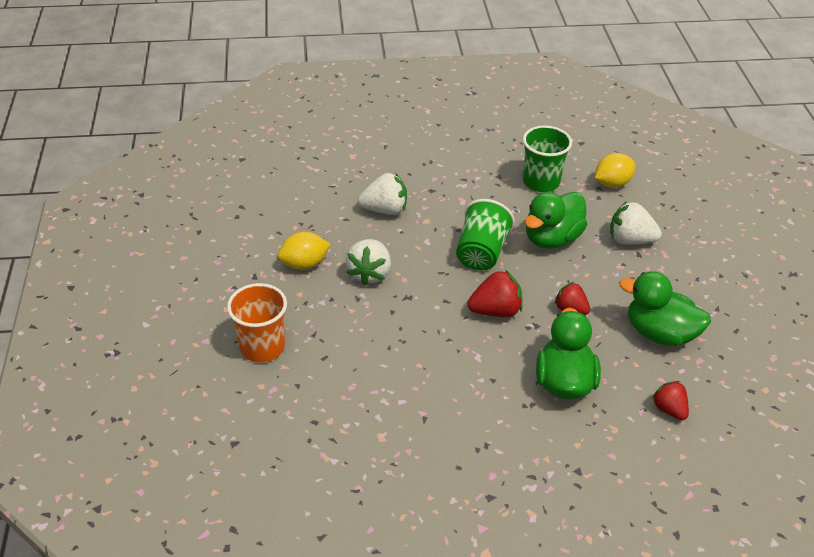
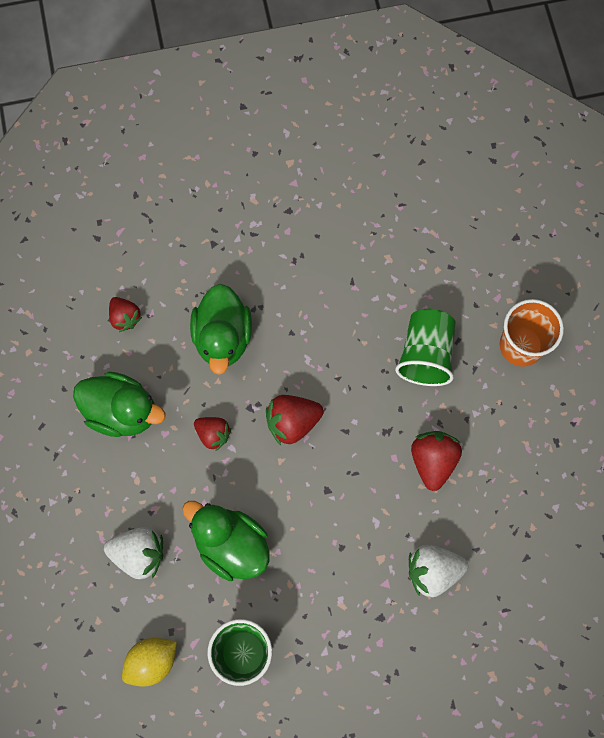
camera: 175 degrees right, 30 degrees up
(304, 264) = (507, 467): yellow lemon -> none
(369, 273) = (433, 461): white strawberry -> red strawberry
(481, 252) = (312, 510): green cup -> green cup (425, 354)
(552, 238) = (231, 545): green duck -> green duck turned 90 degrees counterclockwise

